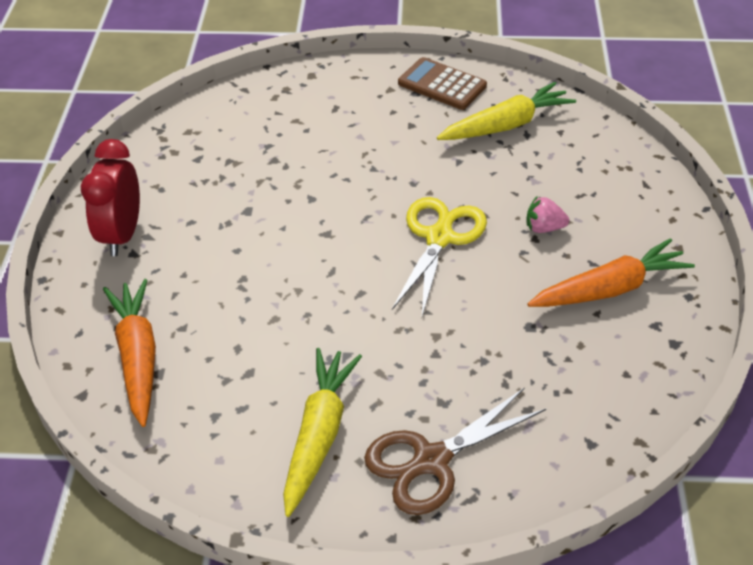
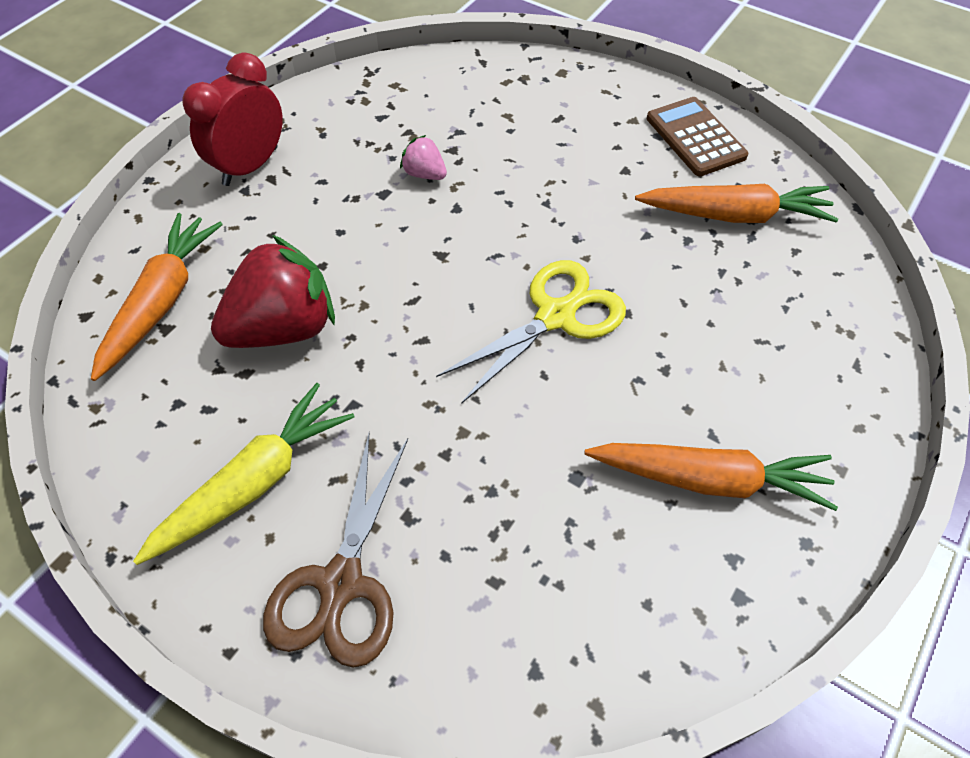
camera: 30 degrees right, 10 degrees up
(252, 331) = (284, 328): none -> red strawberry
(431, 460) = (341, 583): brown scissors -> brown scissors turned 75 degrees counterclockwise
(506, 125) = (734, 215): yellow carrot -> orange carrot
(544, 228) = (685, 361): pink strawberry -> pink strawberry (424, 174)

